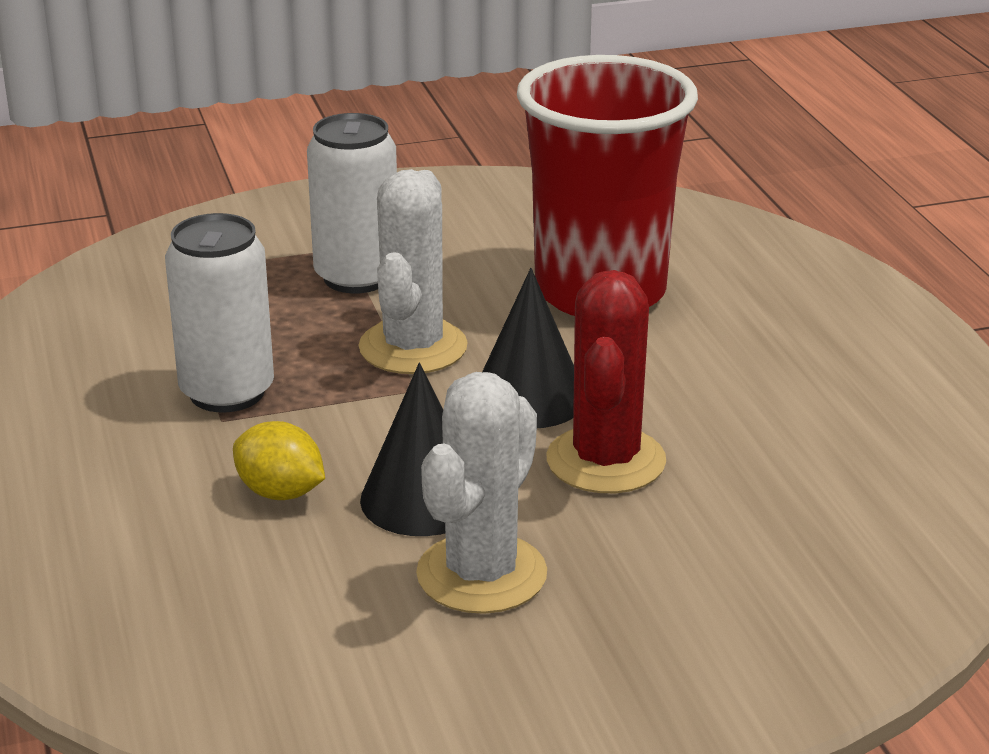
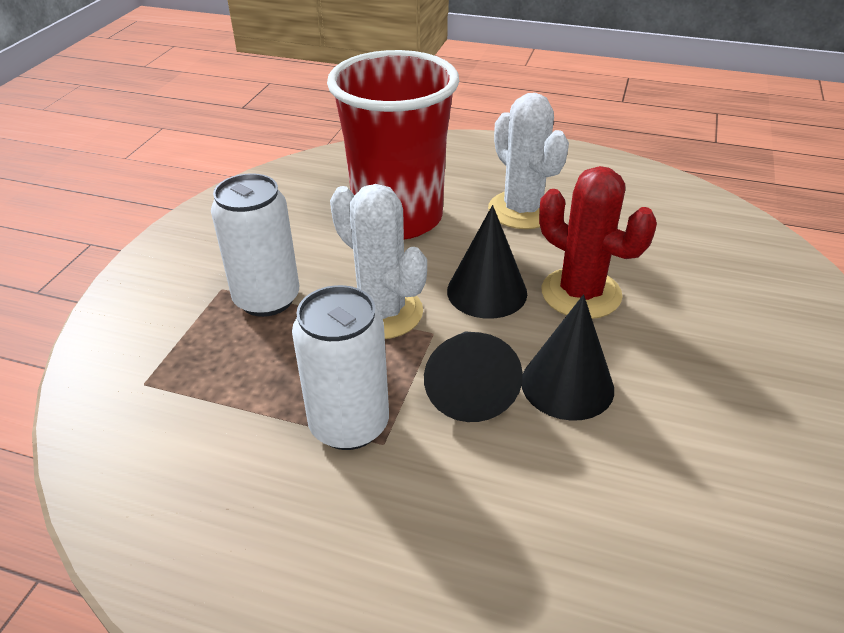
camera: 55 degrees left, 10 degrees up
(280, 492) = (508, 451): yellow lemon -> none
(353, 439) = (469, 386): none -> black cone
(481, 574) = (671, 395): white cactus -> white cactus (522, 210)

